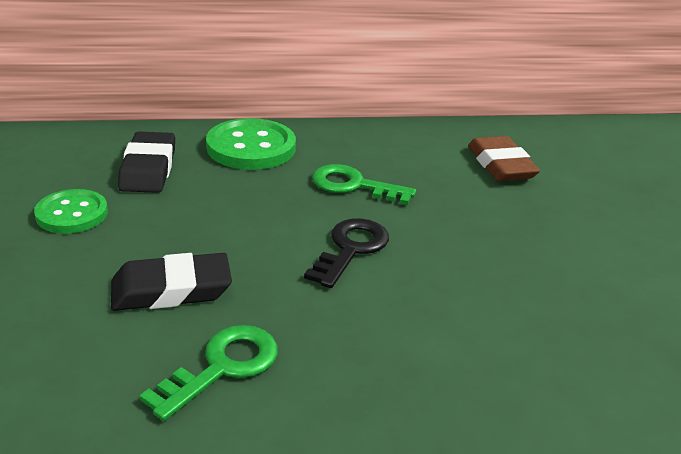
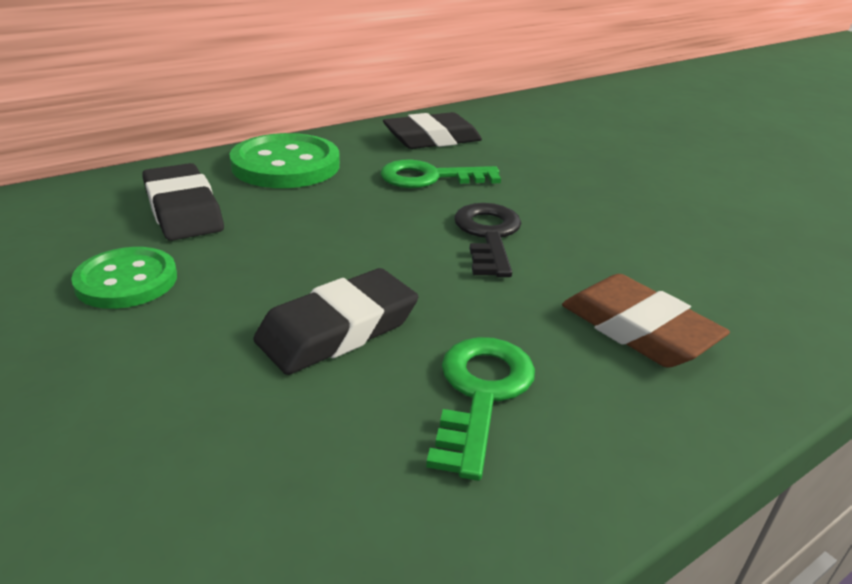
camera: 25 degrees left, 0 degrees up
(392, 149) = (432, 139): none -> black eraser
(500, 165) = (543, 133): brown eraser -> brown eraser (638, 329)

